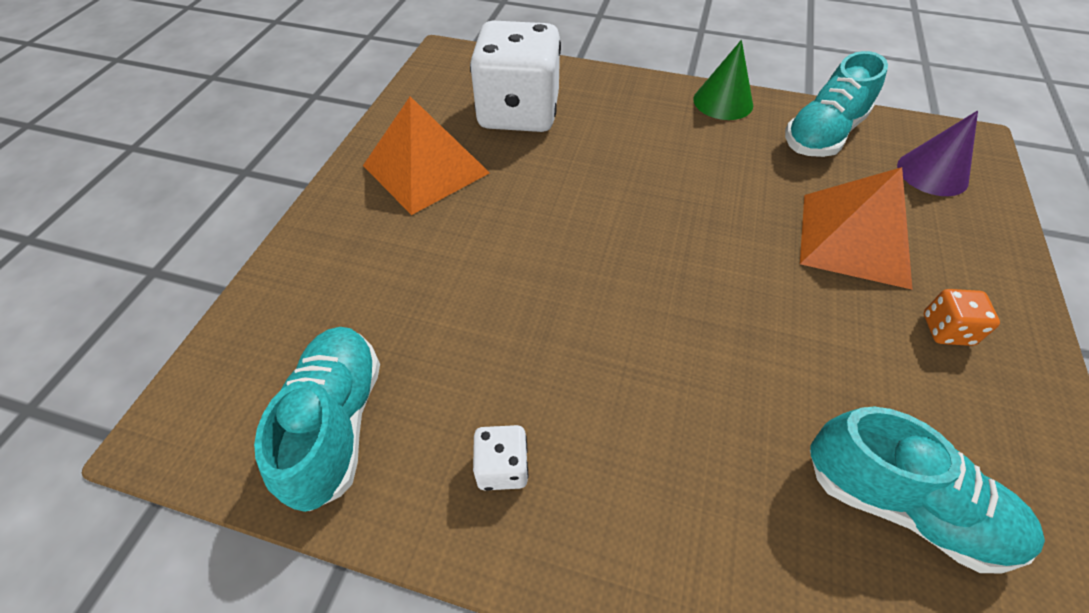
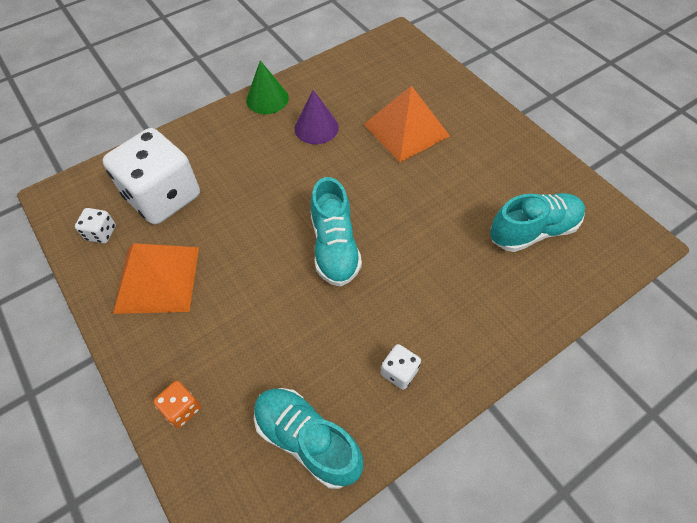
camera: 50 degrees left, 5 degrees up
(438, 103) = (101, 233): none -> white dice
(823, 135) = (335, 82): turquoise shoe -> turquoise shoe (334, 247)
(932, 173) = (400, 67): purple cone -> purple cone (316, 128)
(946, 330) = (478, 144): orange dice -> orange dice (182, 408)

